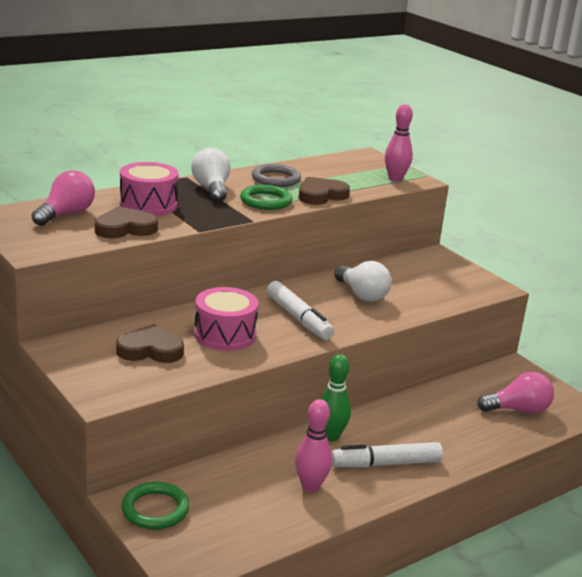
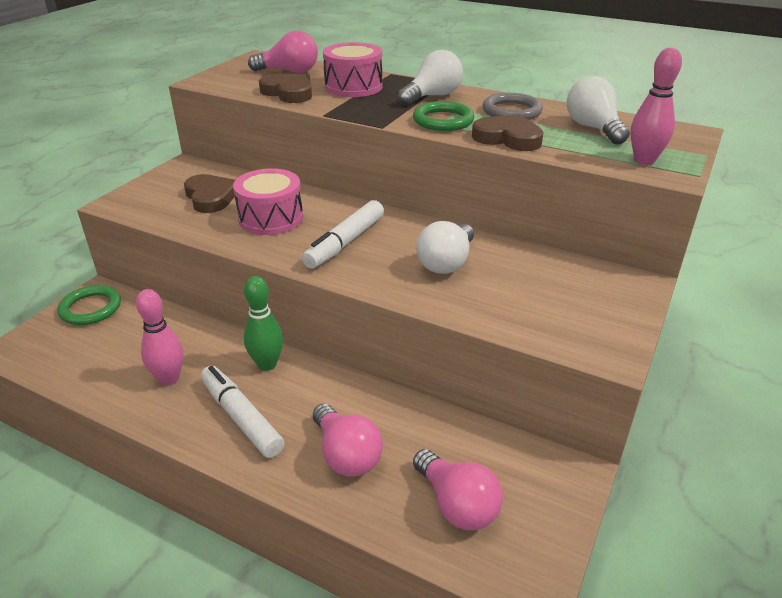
camera: 65 degrees right, 10 degrees up
(334, 171) = (593, 128): none -> white light bulb
(453, 433) = (346, 455): none -> pink light bulb

